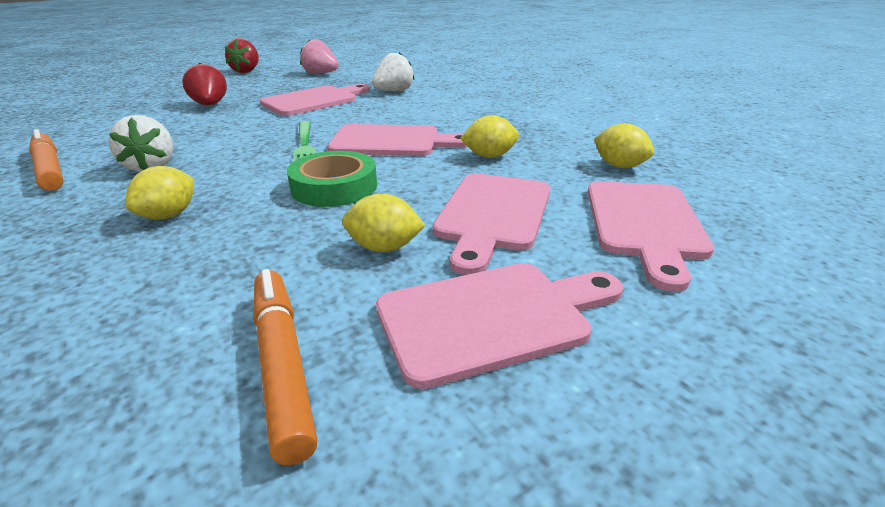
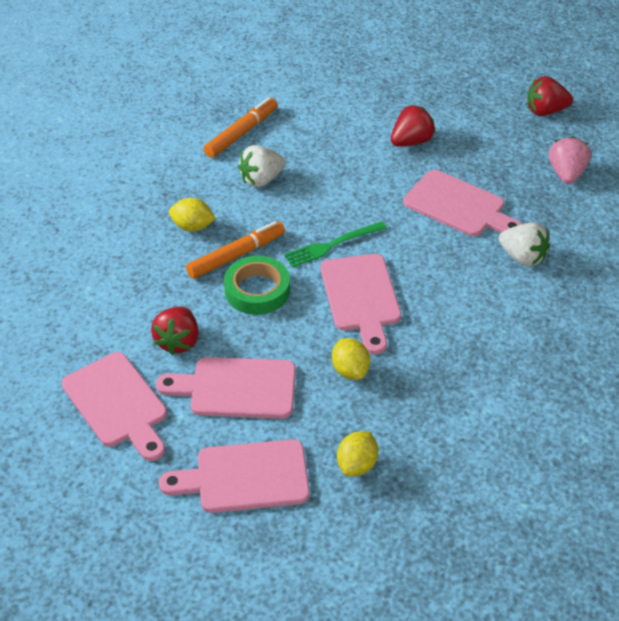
camera: 75 degrees right, 15 degrees up
(282, 364) = (69, 334): orange marker -> orange marker (236, 255)
(384, 247) = (178, 341): yellow lemon -> red strawberry

